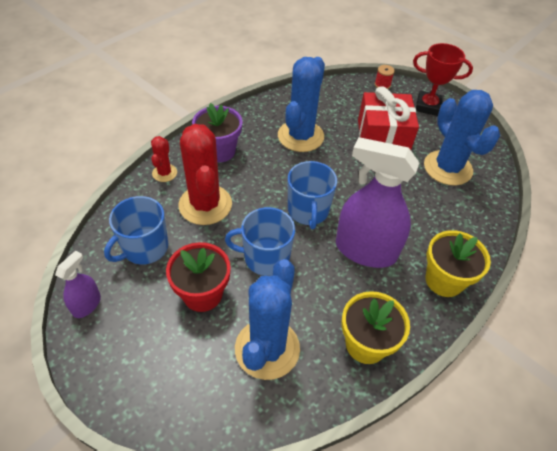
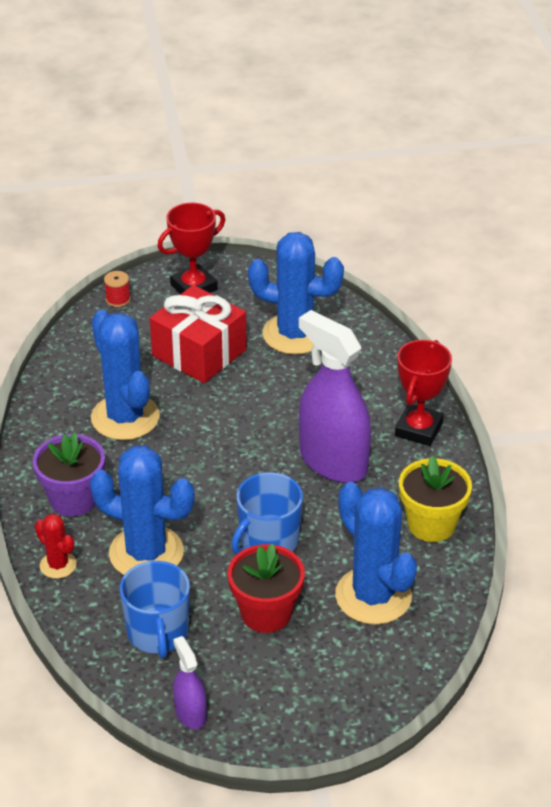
camera: 50 degrees left, 10 degrees down
(205, 205) = (146, 553): red cactus -> blue cactus
(308, 211) = (241, 474): blue mug -> none
(365, 250) = (333, 462): purple spray bottle -> purple spray bottle turned 75 degrees clockwise
(444, 280) = (418, 429): yellow flower pot -> red trophy

